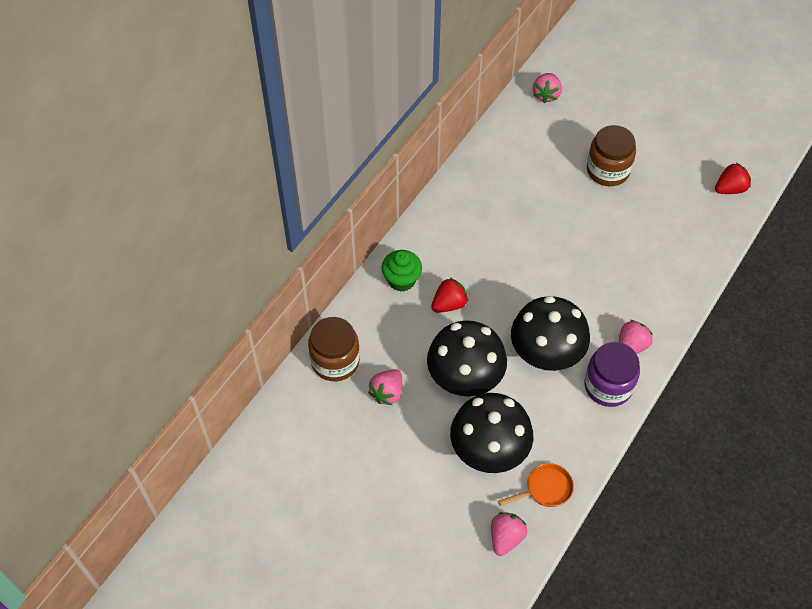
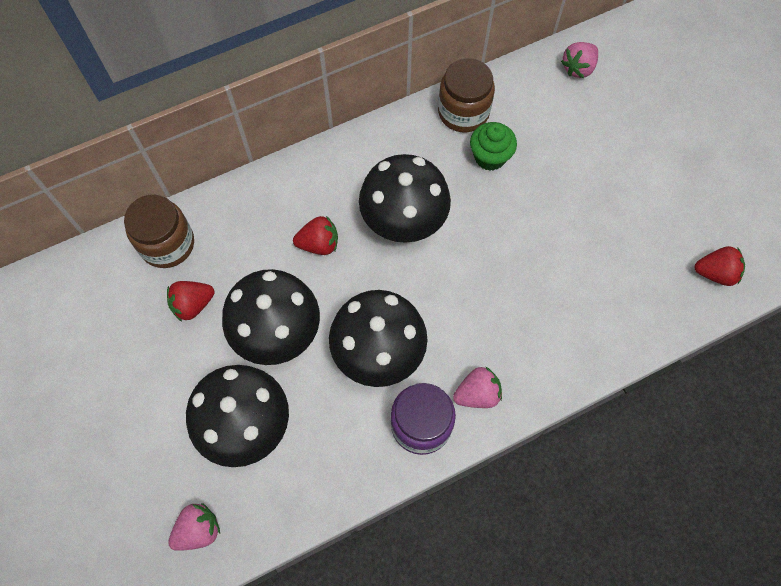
camera: 30 degrees right, 10 degrees up
(387, 393) = (193, 305): pink strawberry -> red strawberry
(401, 280) = (290, 193): green cupcake -> green cupcake (490, 157)
(499, 259) = (403, 222): none -> black mushroom
(545, 489) = (275, 501): orange pan -> none
(608, 170) = (588, 183): brown jar -> brown jar (463, 112)

